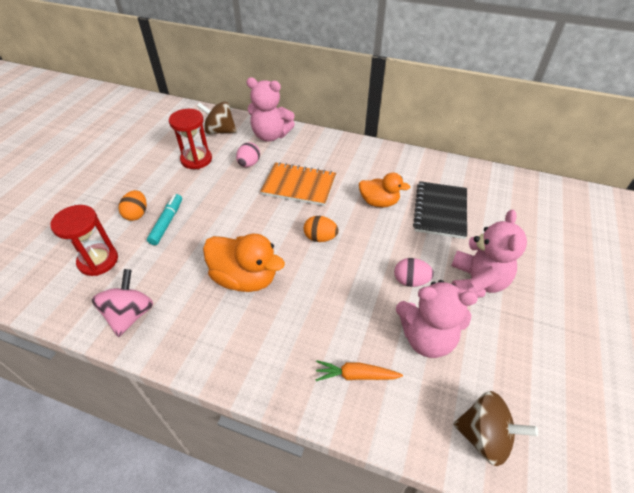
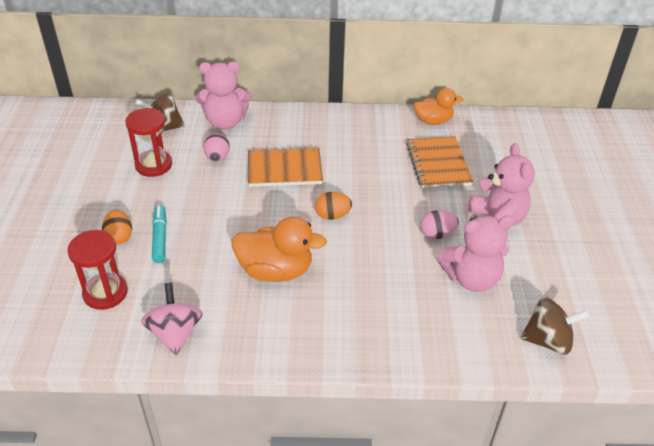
camera: 20 degrees left, 5 degrees down
(355, 375) = (423, 325): orange carrot -> none
(379, 202) = (375, 168): orange duck -> orange duck (433, 121)
(440, 211) = (438, 164): black notebook -> orange notebook

